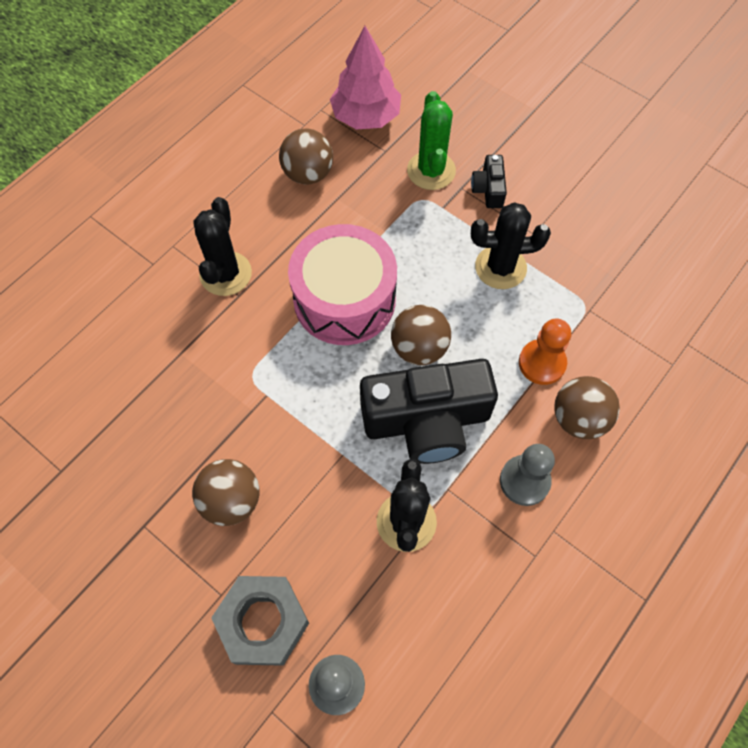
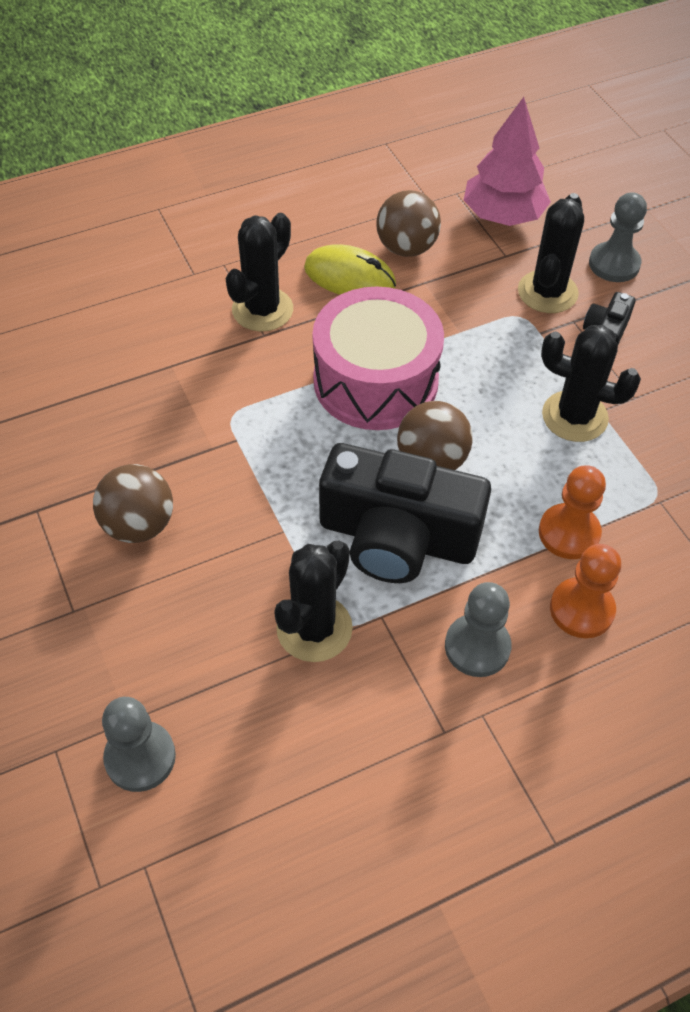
camera: 25 degrees right, 10 degrees down
(263, 622) = (100, 657): grey nut -> none
(278, 217) = (349, 277): none -> yellow mouse
(431, 171) = (547, 292): green cactus -> black cactus
(466, 127) = (614, 264): none -> grey pawn
(579, 418) = (581, 609): brown ball -> orange pawn

